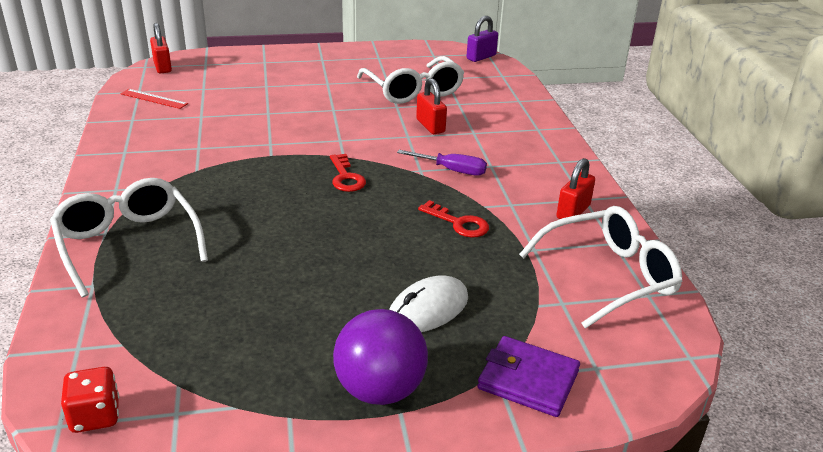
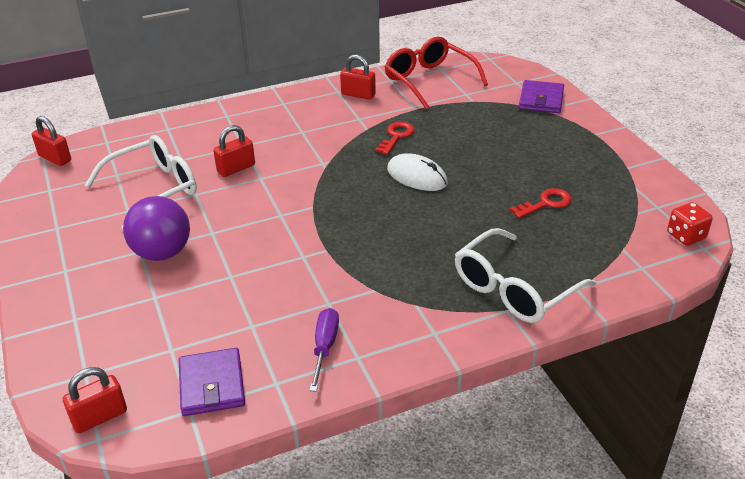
camera: 100 degrees left, 5 degrees up
(154, 99) = (212, 385): red ruler -> purple wallet
(346, 177) = (351, 198): red key -> red key (546, 203)
(380, 390) = (584, 142): purple ball -> purple ball (162, 253)
(428, 309) = (503, 136): white mouse -> white mouse (417, 176)
(451, 170) = (317, 148): purple screwdriver -> purple screwdriver (325, 347)
(481, 57) = (55, 158): purple padlock -> red padlock
(609, 276) = (429, 80): white glasses -> red glasses

